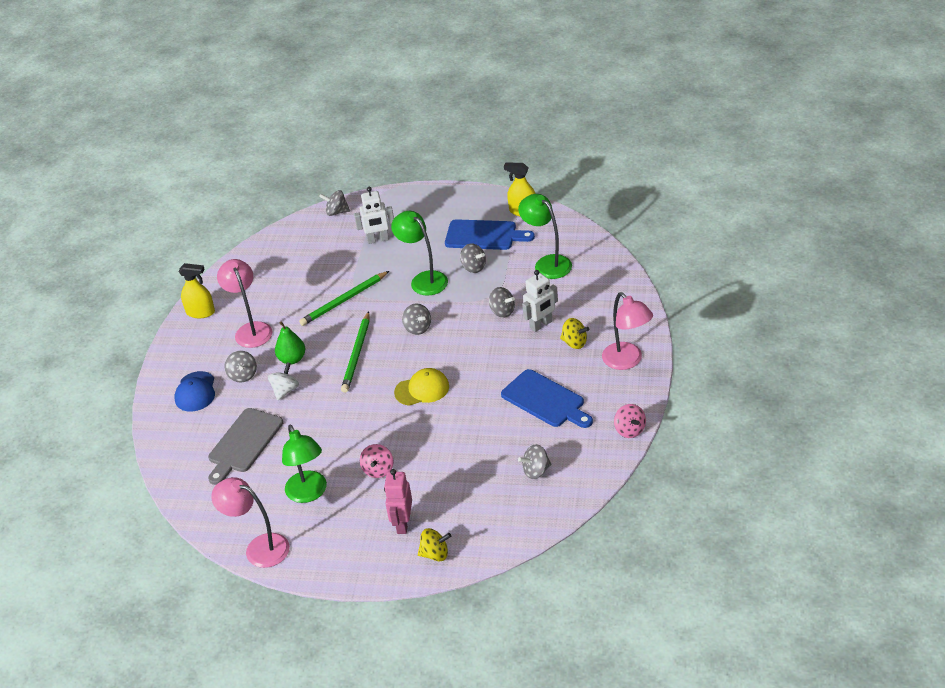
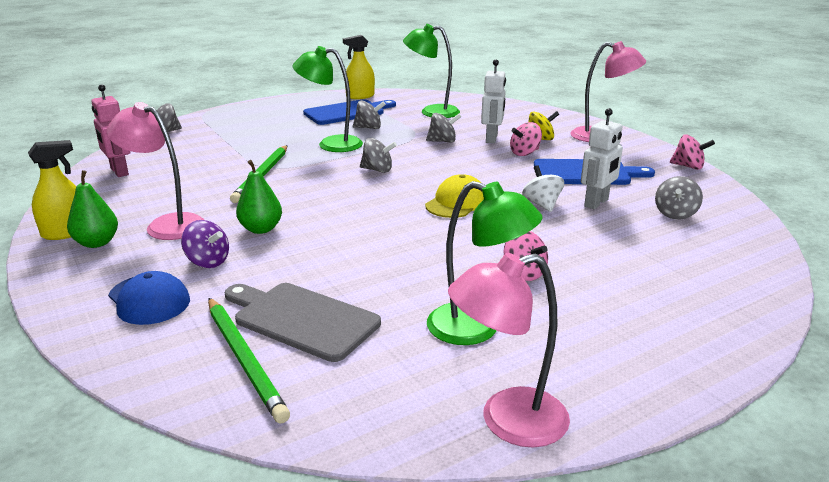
camera: 45 degrees left, 15 degrees down
(207, 330) = (97, 243): none -> green pear
(243, 375) = (208, 262): grey spinning top -> purple spinning top
(244, 443) = (302, 319): grey cutting board -> grey cutting board turned 135 degrees clockwise
(285, 390) = (291, 254): white spinning top -> white spinning top (541, 204)
(357, 354) = (339, 203): green pencil -> green pencil (244, 359)
(378, 240) = (241, 136): white robot -> white robot (596, 203)
(403, 524) = (640, 304): pink robot -> pink robot (119, 172)
(435, 554) = (726, 313): yellow spinning top -> none
(538, 355) = (525, 153): none -> pink spinning top

